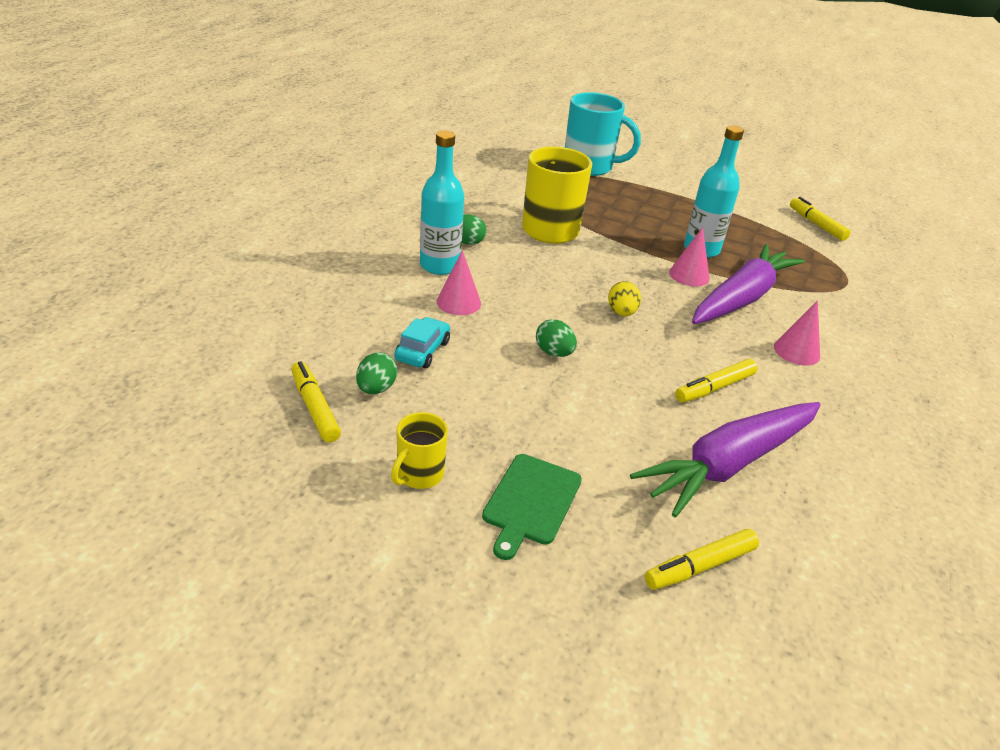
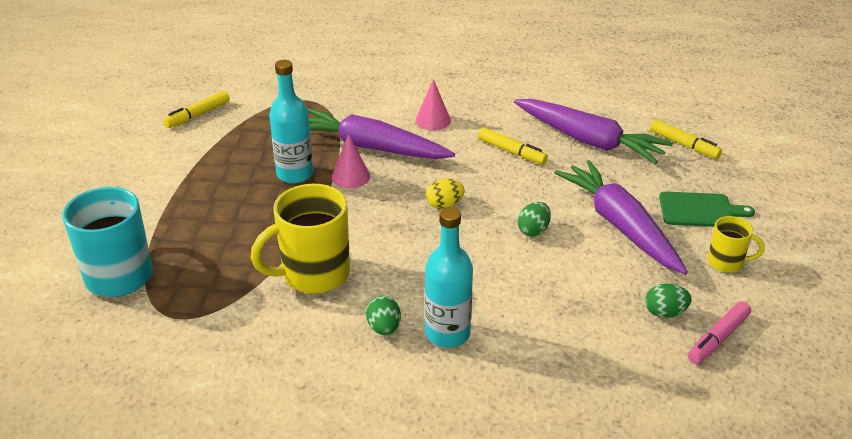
camera: 105 degrees left, 0 degrees up
(315, 408) = (718, 338): yellow marker -> pink marker
(422, 351) = (594, 302): turquoise car -> none
(458, 302) = (504, 301): pink cone -> none
(533, 416) = (619, 225): none -> purple carrot

